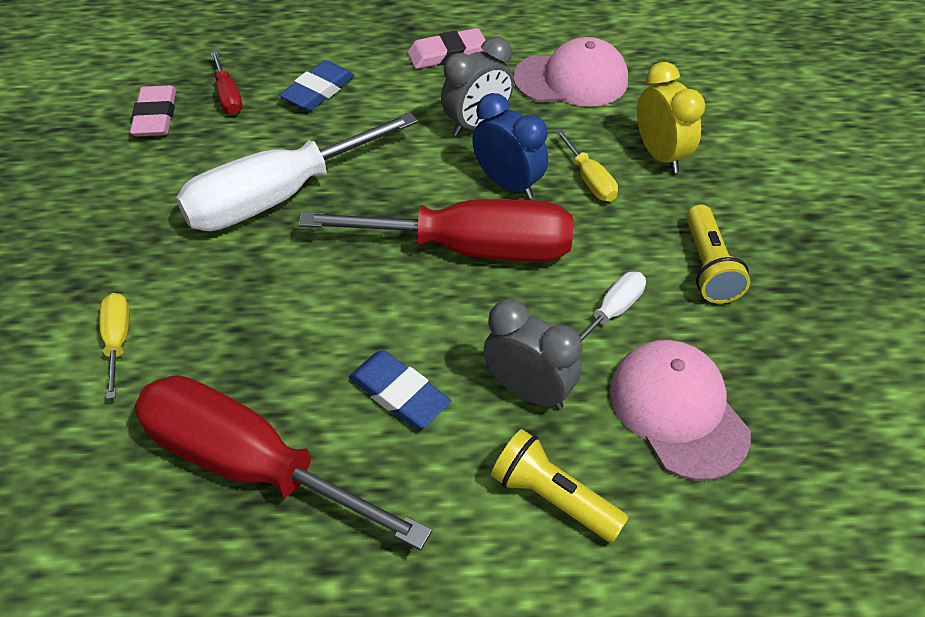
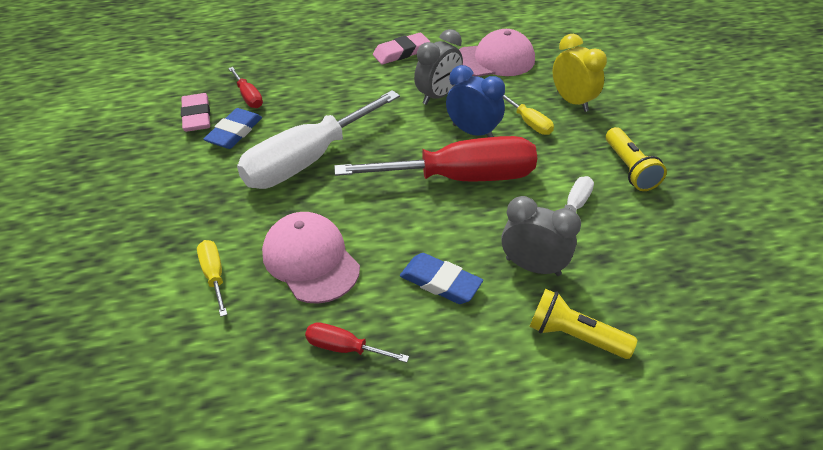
camera: 10 degrees left, 5 degrees down
(250, 464) = (344, 348): red screwdriver -> red screwdriver, size x0.43
(318, 91) = (315, 86): blue eraser -> blue eraser (234, 132)
(678, 410) = (641, 265): pink cap -> pink cap (310, 260)

